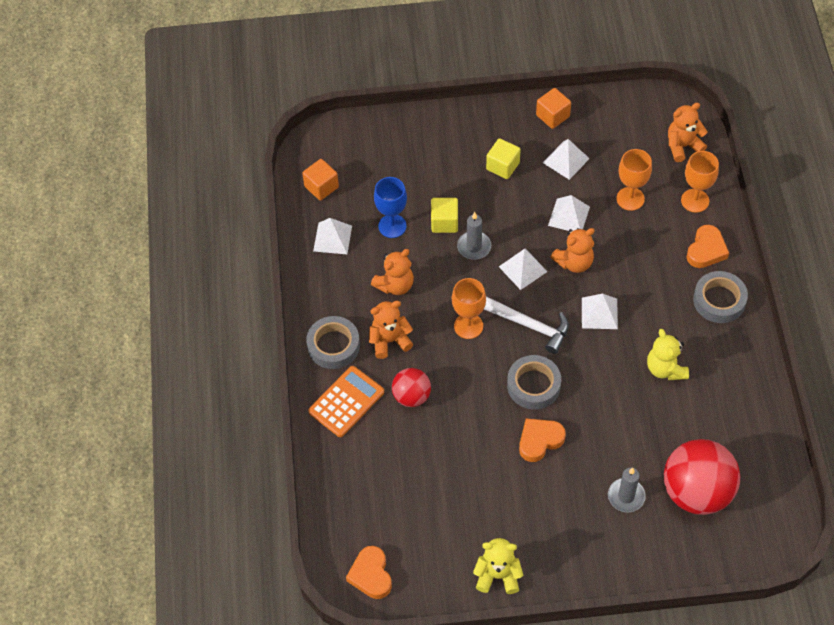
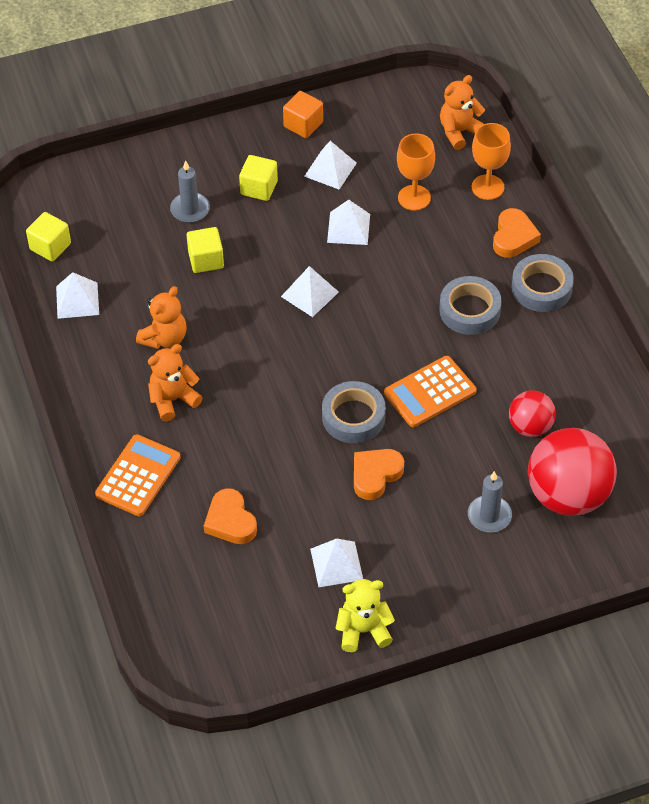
camera: 15 degrees left, 5 degrees down
(321, 187) = (50, 246): orange cube -> yellow cube
(333, 346) = (107, 417): grey tape -> grey tape (469, 310)
(371, 575) = (214, 660): orange heart -> orange heart (230, 521)
(392, 226) = (145, 274): blue goblet -> none
(411, 396) = (214, 455): red ball -> red ball (530, 427)
(468, 326) = (261, 367): orange goblet -> none
(474, 247) = (247, 280): grey candle -> grey candle (190, 209)
(529, 325) = (332, 353): white hammer -> none
(574, 262) = (367, 276): orange teddy bear -> none
(599, 313) = (409, 326): white pyramid -> white pyramid (336, 564)
(602, 376) = (430, 392): none -> orange calculator
(665, 369) = (499, 371): yellow teddy bear -> none

